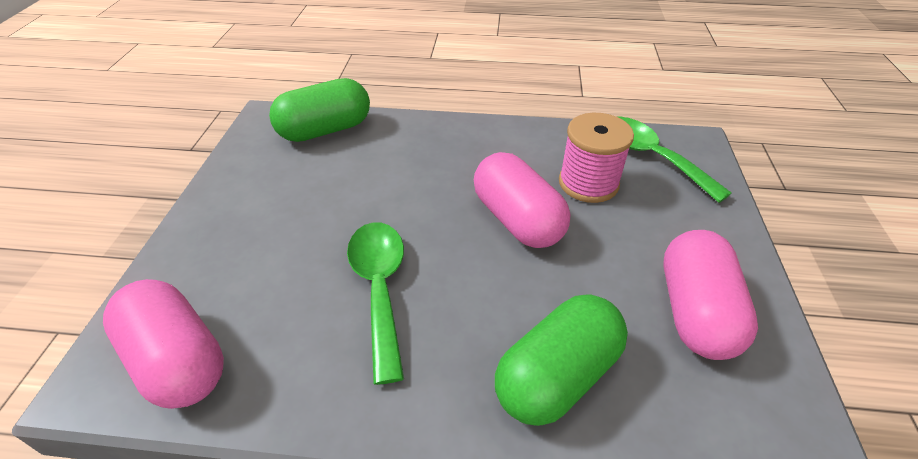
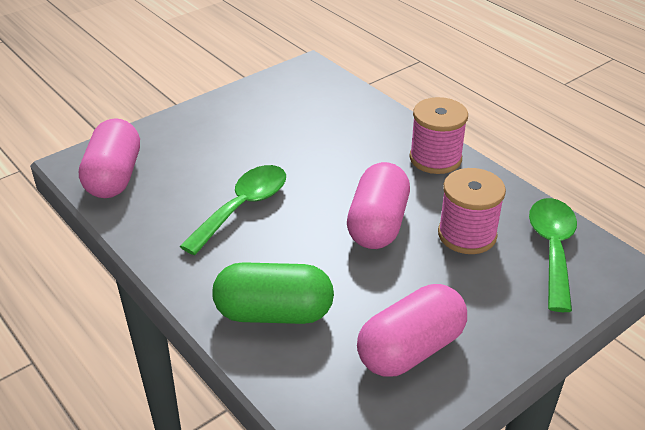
camera: 45 degrees right, 5 degrees down
(325, 130) = (334, 96): green capsule -> none
(481, 137) = (435, 158): none -> pink spool

